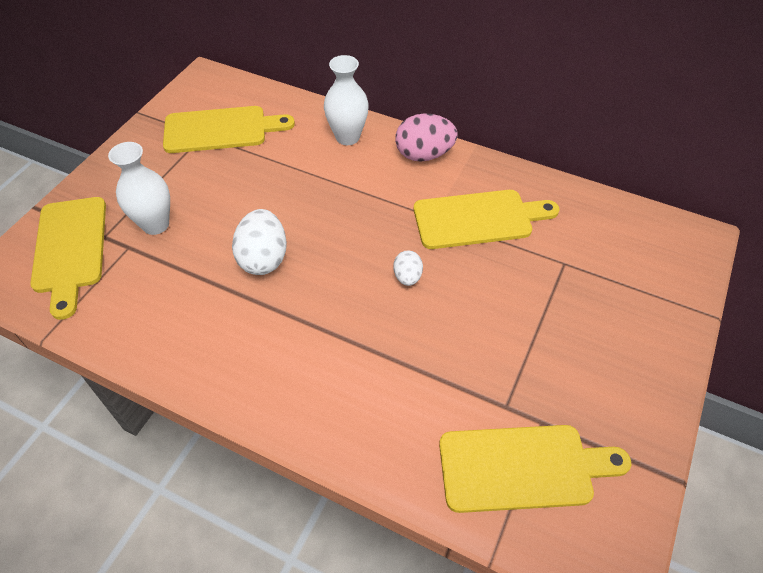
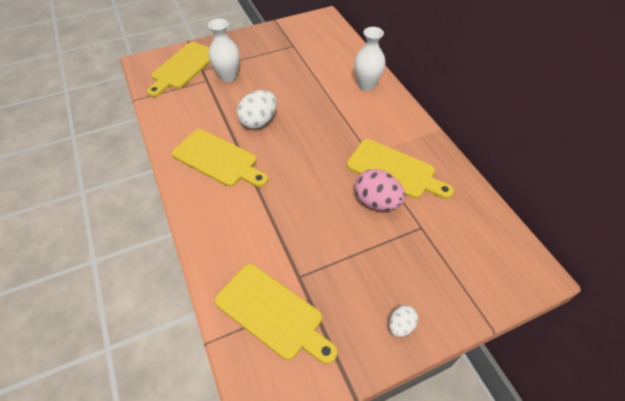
camera: 40 degrees right, 0 degrees up
(221, 130) = (304, 47): yellow cutting board -> yellow cutting board (218, 159)
(407, 277) = (320, 175): white egg -> white egg (401, 325)
(424, 155) = (400, 117): pink egg -> pink egg (376, 202)

